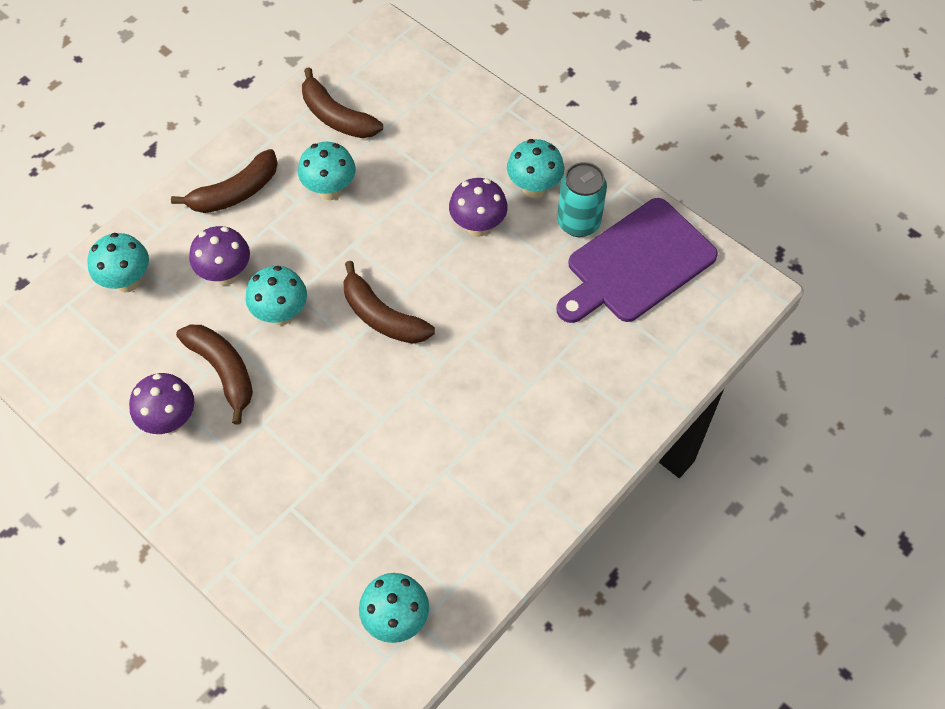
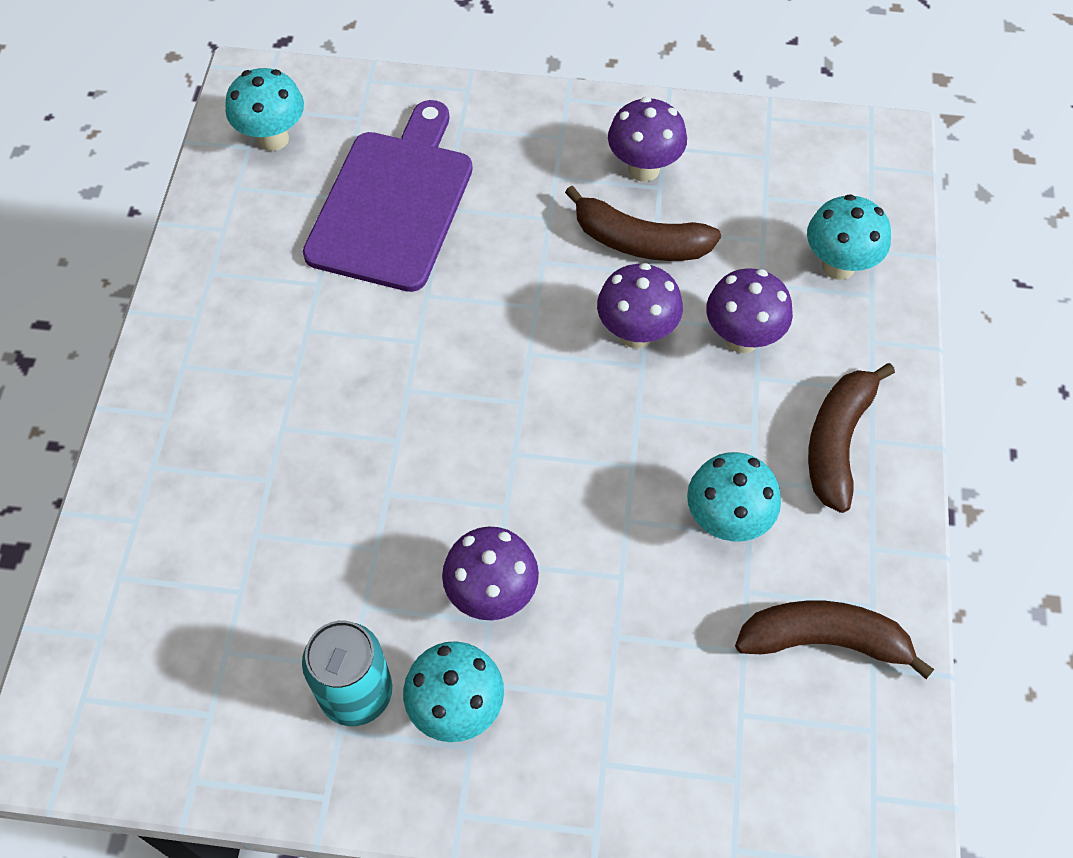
camera: 145 degrees right, 0 degrees up
(281, 314) = (636, 334): turquoise mushroom -> purple mushroom
(382, 316) = (518, 401): brown banana -> none
(636, 264) = (234, 678): purple cutting board -> purple cutting board (393, 203)

